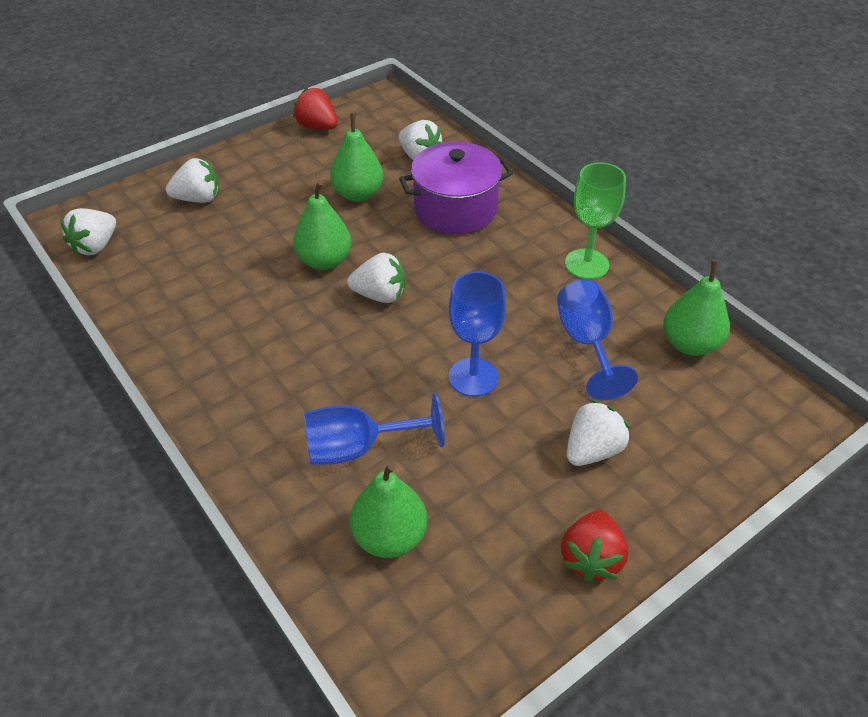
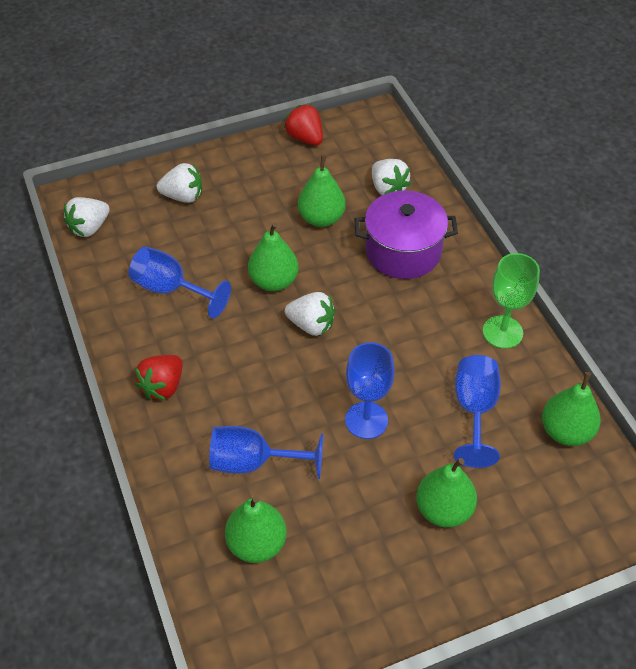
camera: 15 degrees right, 5 degrees up
(208, 289) = (171, 289): none -> blue goblet
(591, 558) = (409, 601): red strawberry -> red strawberry (163, 386)
(592, 450) = (443, 510): white strawberry -> green pear

